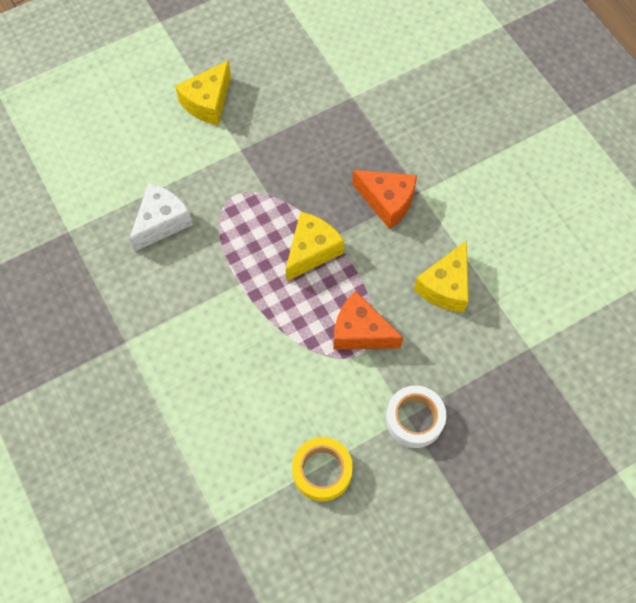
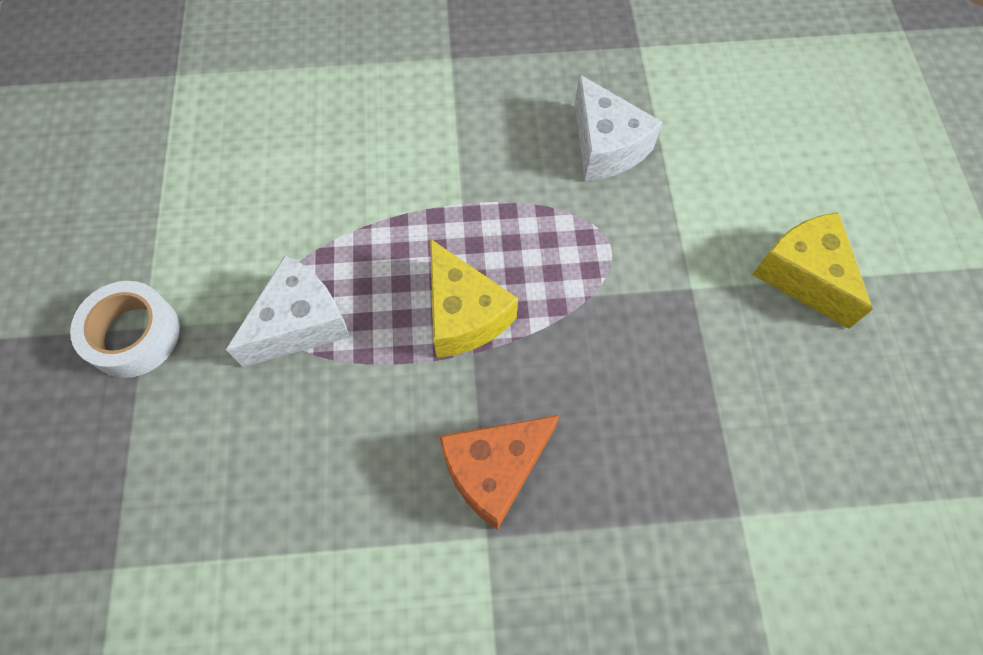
camera: 115 degrees right, 0 degrees up
(322, 471) = (152, 196): yellow tape -> none
(360, 332) = (300, 323): orange cheese -> white cheese
(445, 286) = (294, 486): yellow cheese -> none

